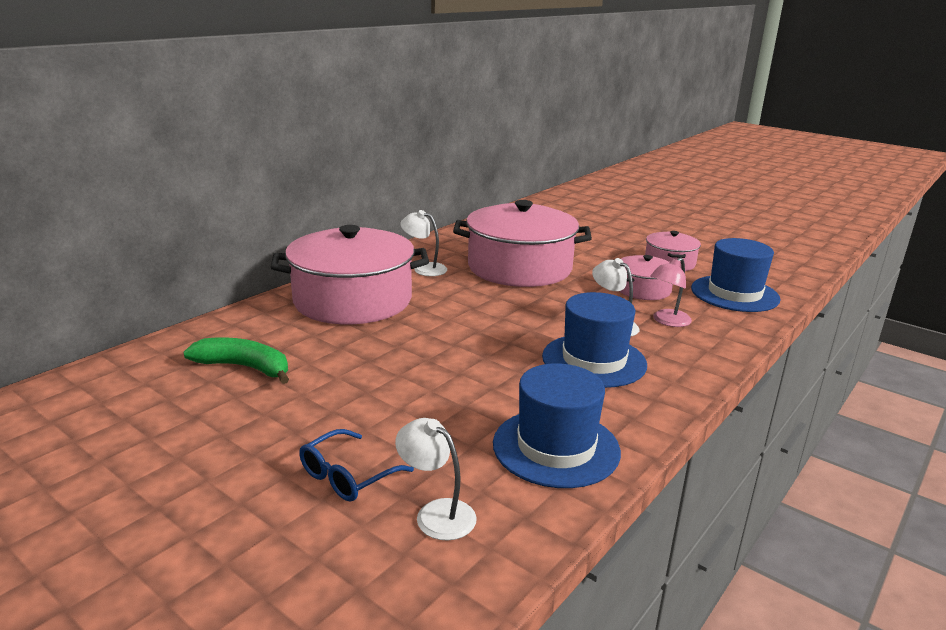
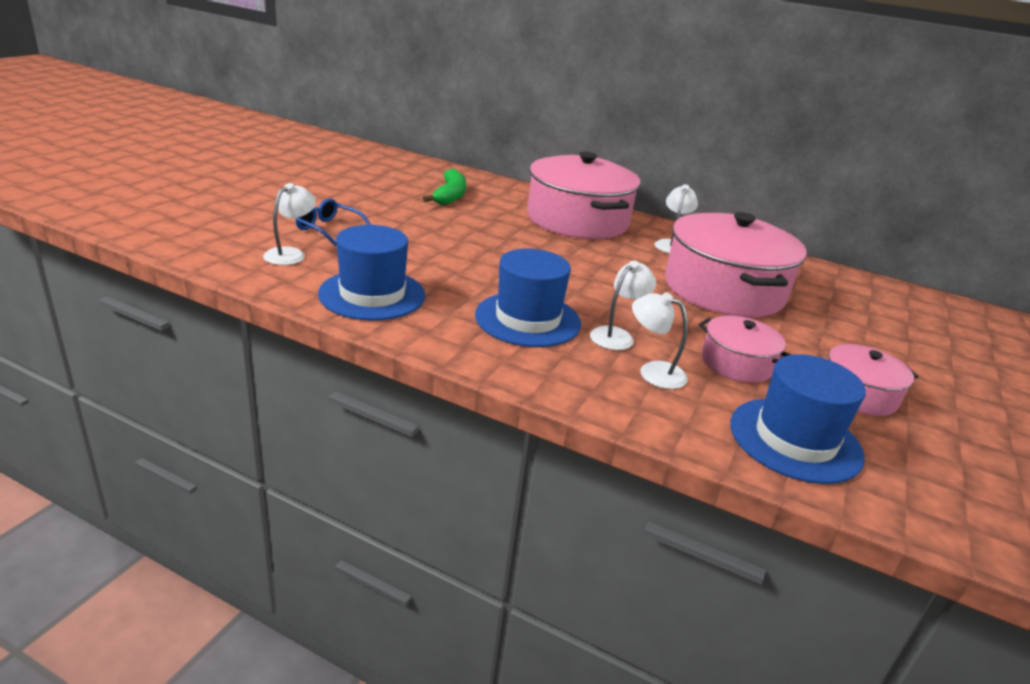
camera: 75 degrees right, 5 degrees up
(667, 321) = (653, 371): pink lamp -> white lamp

